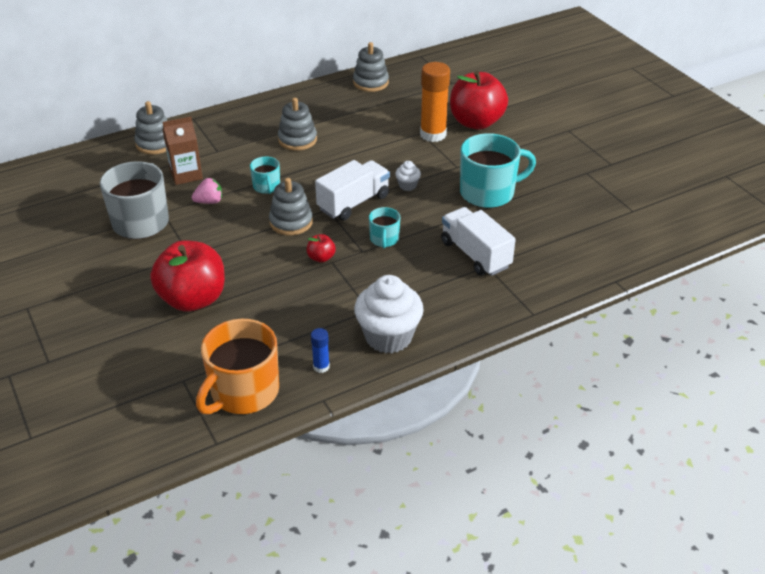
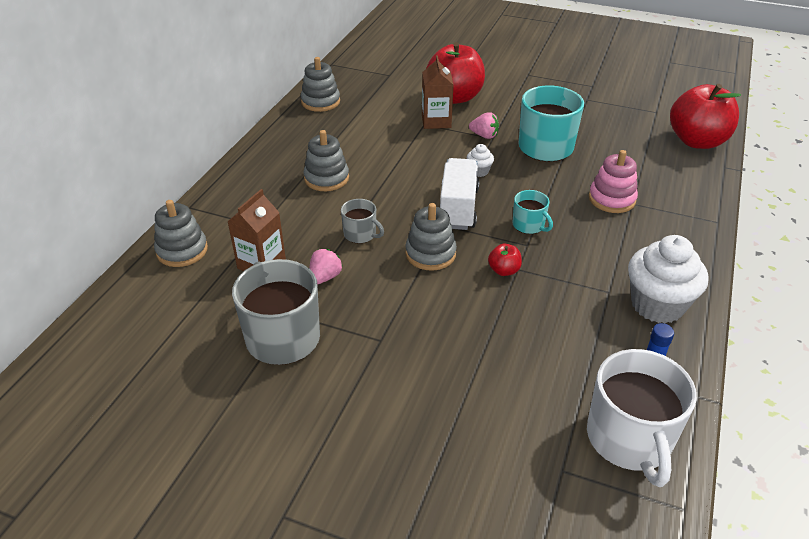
camera: 40 degrees left, 0 degrees up
(193, 299) = (450, 382): red apple -> red apple (697, 141)
(243, 392) = (629, 439): orange mug -> white mug
(267, 187) = (360, 234): turquoise mug -> grey mug
(433, 134) = (436, 121): orange glue stick -> brown carton
(452, 162) = (484, 136): none -> pink strawberry
(475, 254) = (611, 199): white truck -> pink stacking toy

